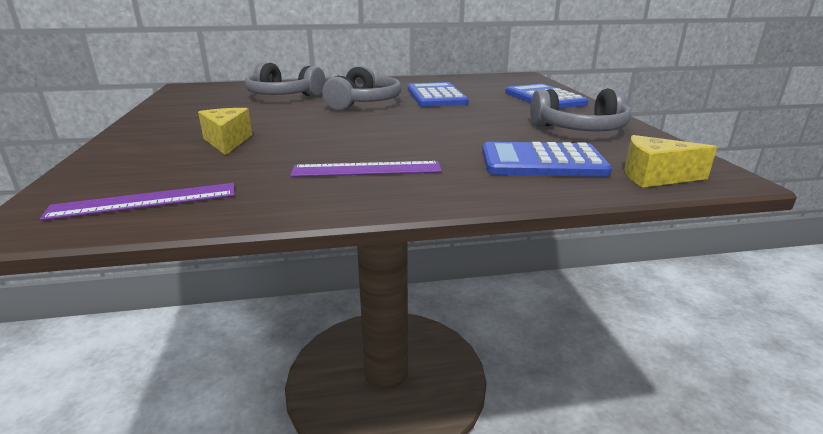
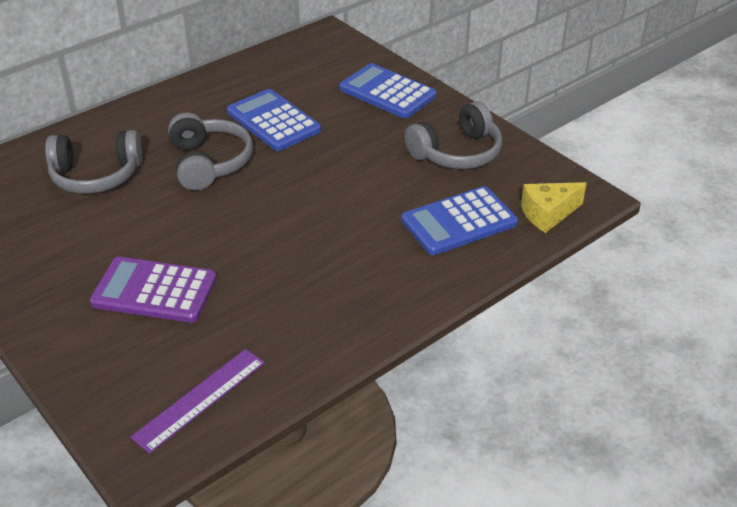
camera: 30 degrees left, 15 degrees up
(227, 141) = (154, 291): yellow cheese -> purple calculator
(367, 169) = (332, 286): purple ruler -> none

